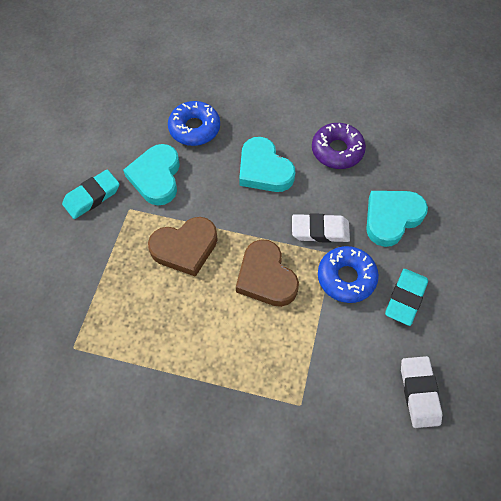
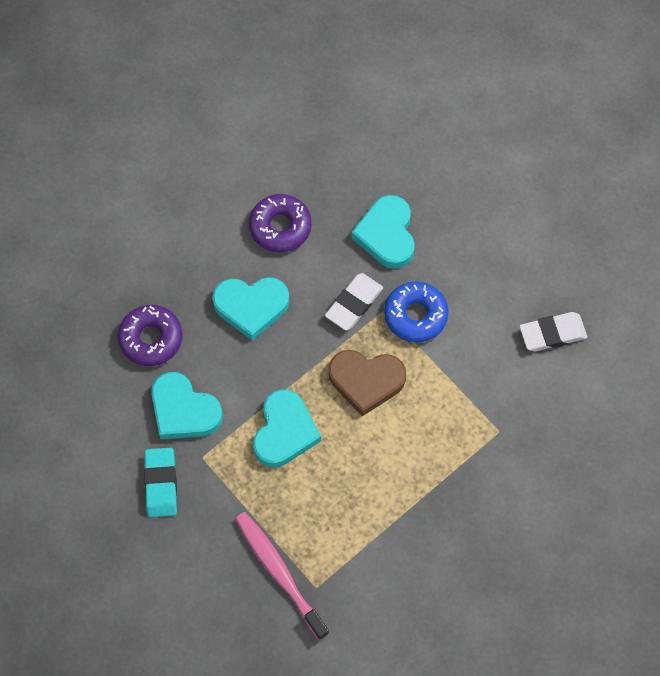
camera: 55 degrees left, 5 degrees up
(69, 314) = (279, 573): none -> pink toothbrush
(185, 248) = (284, 432): brown heart -> turquoise heart
(194, 128) = (151, 339): blue donut -> purple donut
(405, 298) = (468, 282): turquoise eraser -> none
(419, 393) = (552, 334): white eraser -> white eraser turned 45 degrees counterclockwise

